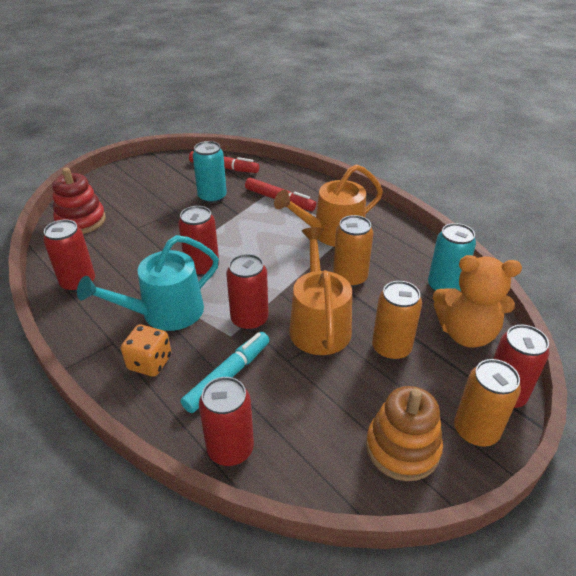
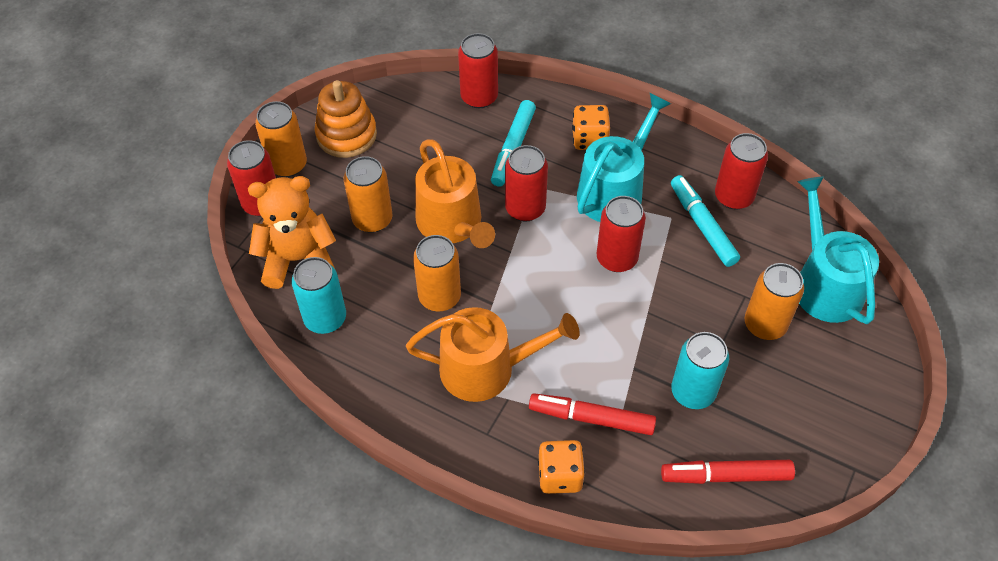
camera: 160 degrees right, 15 degrees up
(81, 221) = (824, 284): red stacking toy -> turquoise watering can
(122, 271) = (702, 225): none -> turquoise marker
(140, 212) = (765, 324): none -> orange can
(312, 185) = (560, 475): none -> orange dice
(332, 233) = (486, 368): orange watering can -> orange watering can turned 45 degrees clockwise

